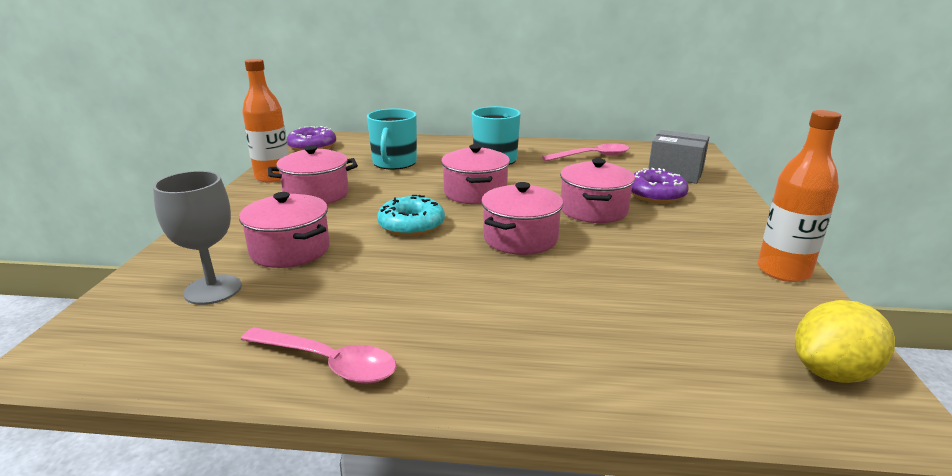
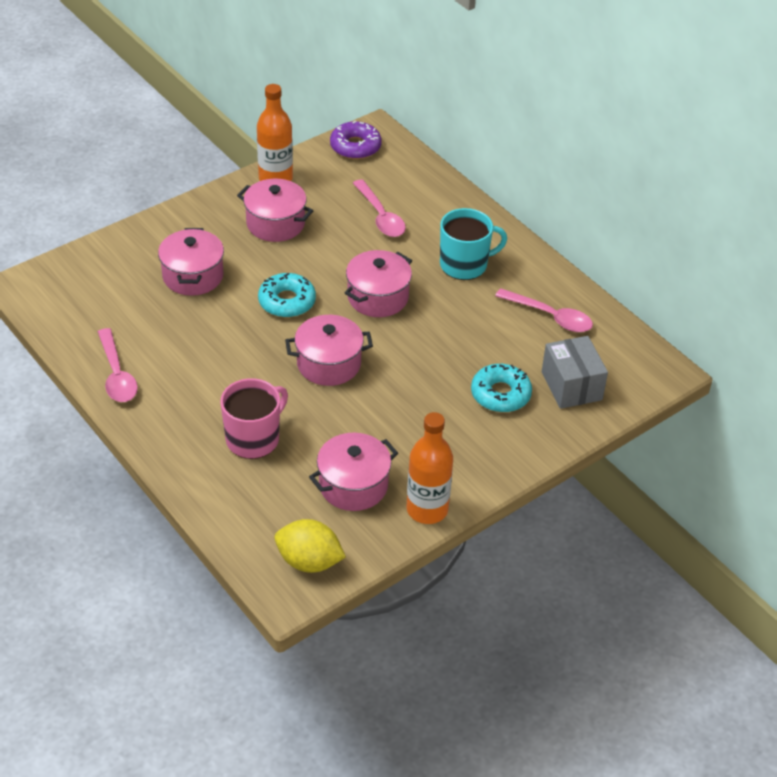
camera: 45 degrees right, 20 degrees up
(213, 290) = (123, 283): grey goblet -> none
(394, 163) = (380, 216): turquoise mug -> pink spoon
(573, 318) = (254, 438): none -> pink mug
(593, 210) = (423, 375): pink pot -> pink pot (353, 485)
(655, 194) = (500, 394): purple donut -> turquoise donut

